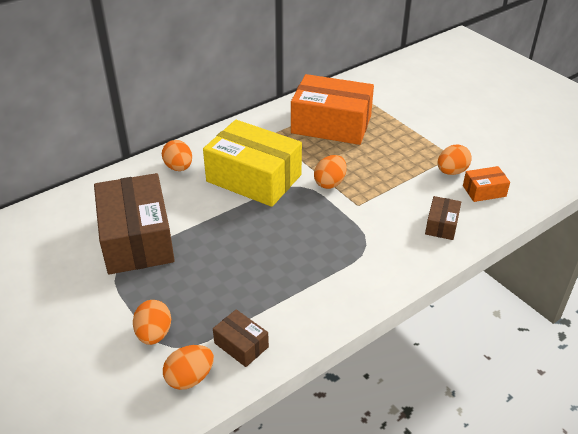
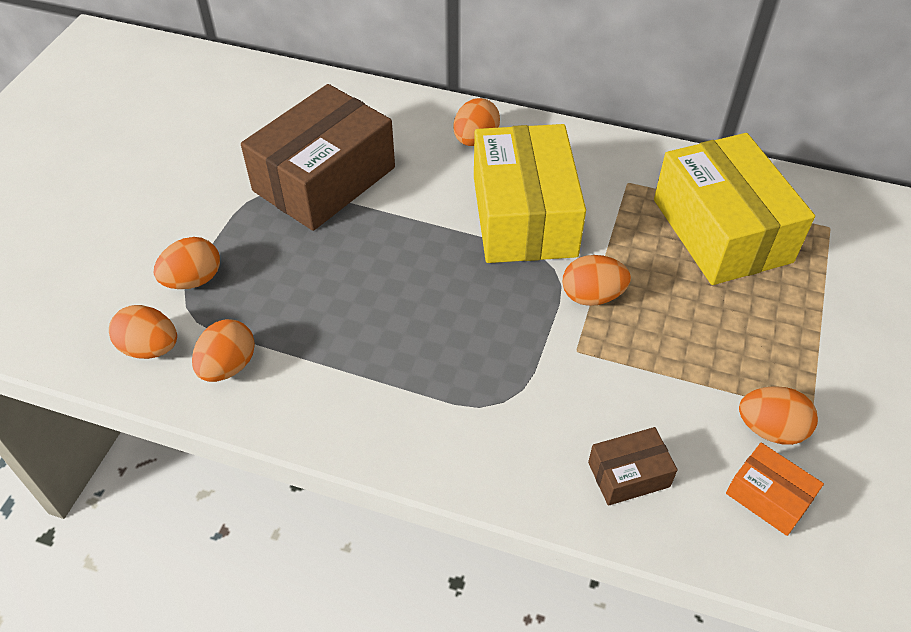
camera: 55 degrees right, 10 degrees up
(241, 345) = (228, 366): brown box -> orange egg
(331, 124) = (721, 230): orange box -> yellow box

